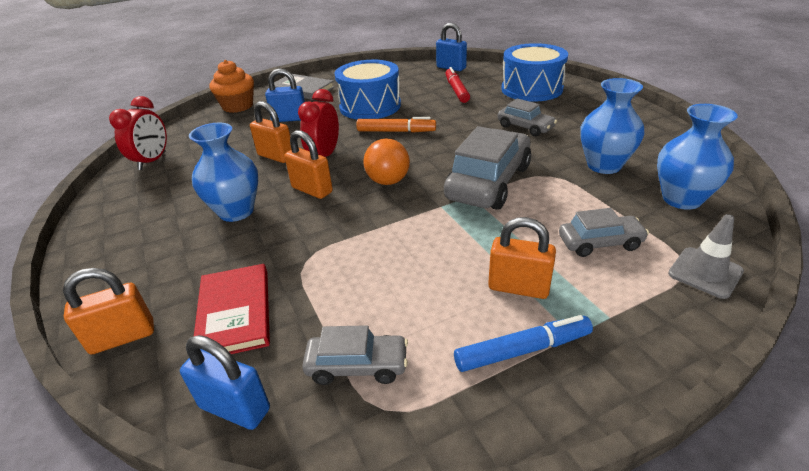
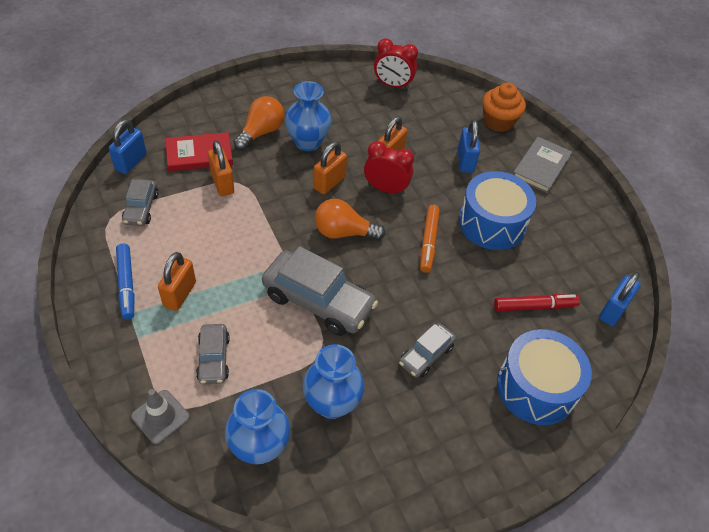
camera: 85 degrees right, 15 degrees up
(123, 337) = (194, 112): orange padlock -> orange padlock (222, 183)
(203, 253) = (261, 132): none -> orange light bulb

